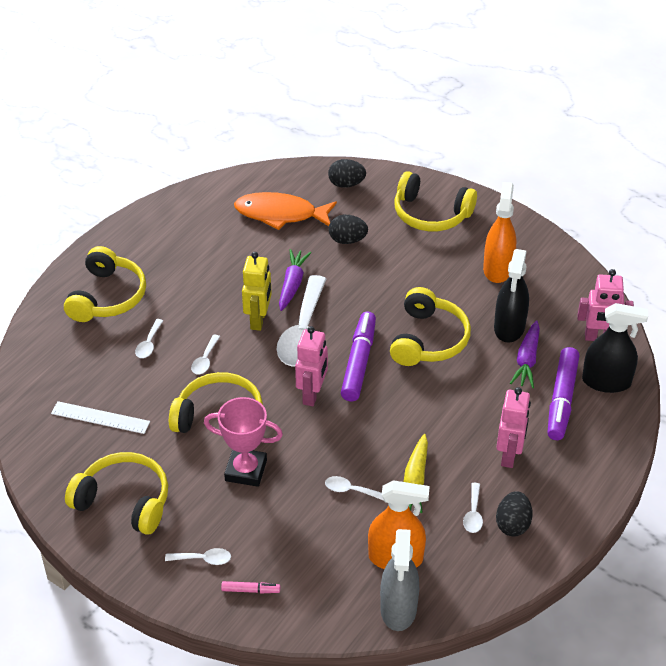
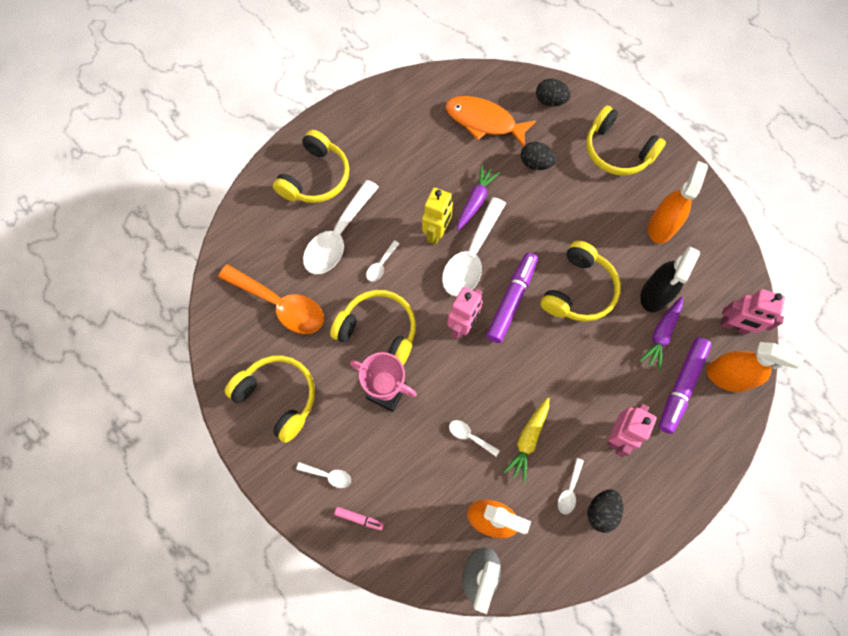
camera: 15 degrees right, 25 degrees up
(100, 417) = (280, 304): white ruler -> orange spoon
(149, 344) = (338, 236): white spoon -> white spoon, size x2.33
(606, 381) = (727, 377): black spray bottle -> orange spray bottle

